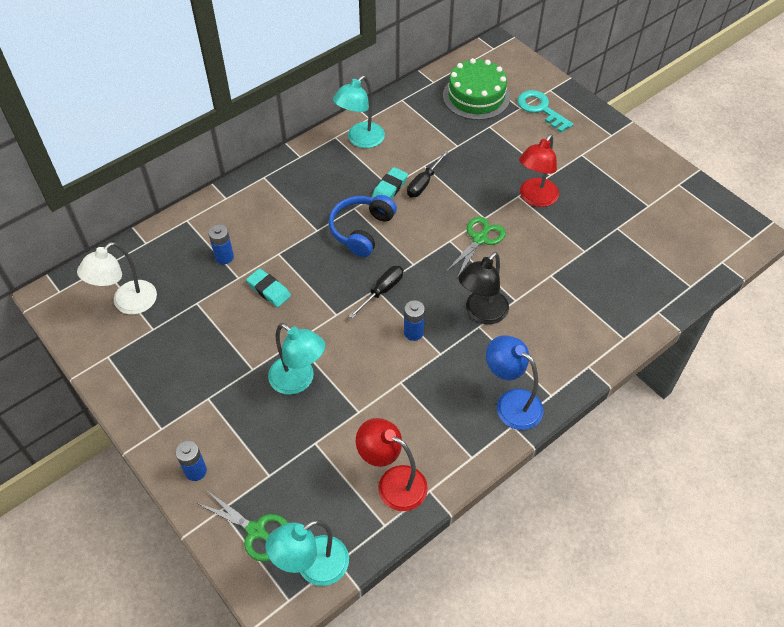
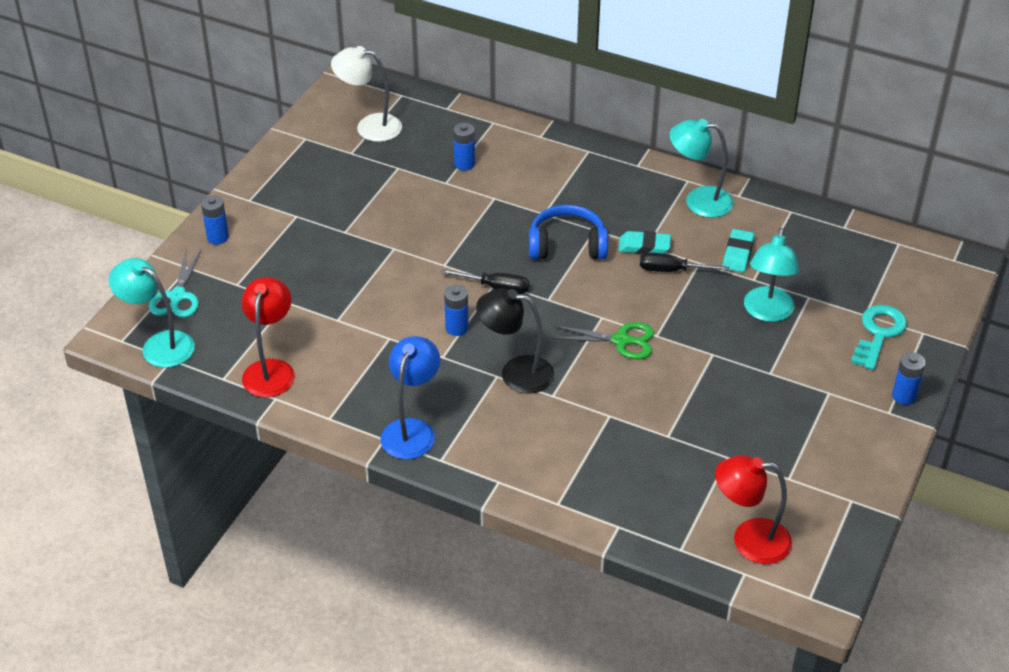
camera: 65 degrees right, 10 degrees down
(256, 531) = (177, 296): green scissors -> turquoise scissors
(269, 290) = (444, 208): turquoise eraser -> turquoise eraser (738, 254)
(298, 381) = (349, 267): turquoise lamp -> turquoise lamp (767, 312)
(476, 96) = (851, 270): green cake -> none
(535, 198) = (720, 370): red lamp -> red lamp (749, 540)
(601, 122) = (904, 396): none -> blue battery

